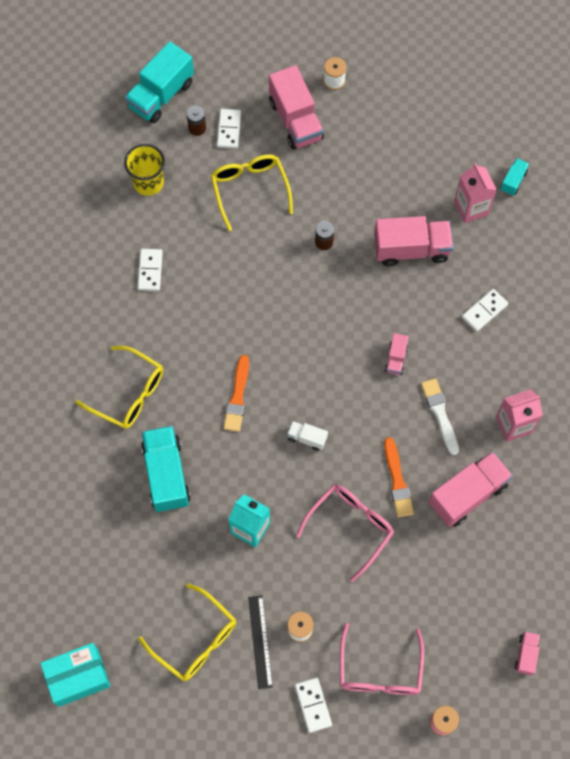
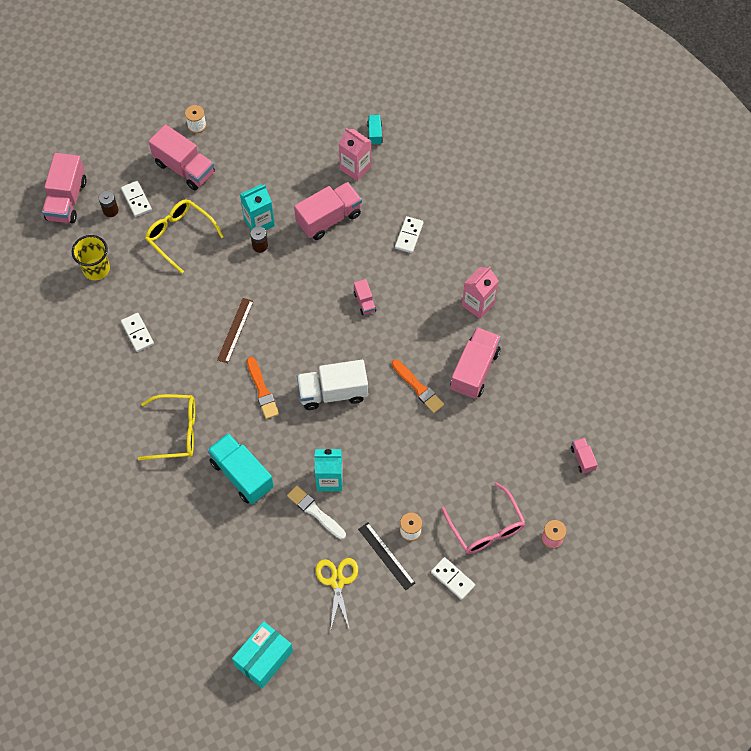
camera: 30 degrees left, 5 degrees down
(161, 95) = (67, 200): turquoise truck -> pink truck
(196, 640) = (337, 581): yellow glasses -> yellow scissors
(247, 319) = (235, 330): none -> brown ruler
(307, 438) = (333, 392): white truck -> white truck, size x2.06
(337, 216) = (259, 222): none -> turquoise carton
(350, 527) = (403, 438): pink glasses -> none
(440, 414) = (420, 324): white brush -> white brush (315, 512)

